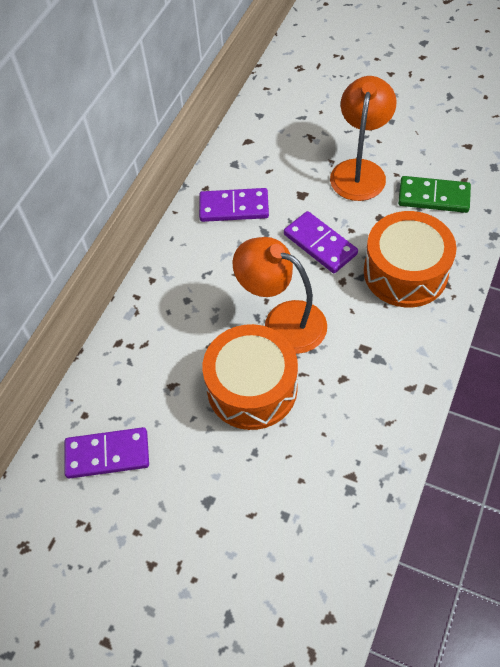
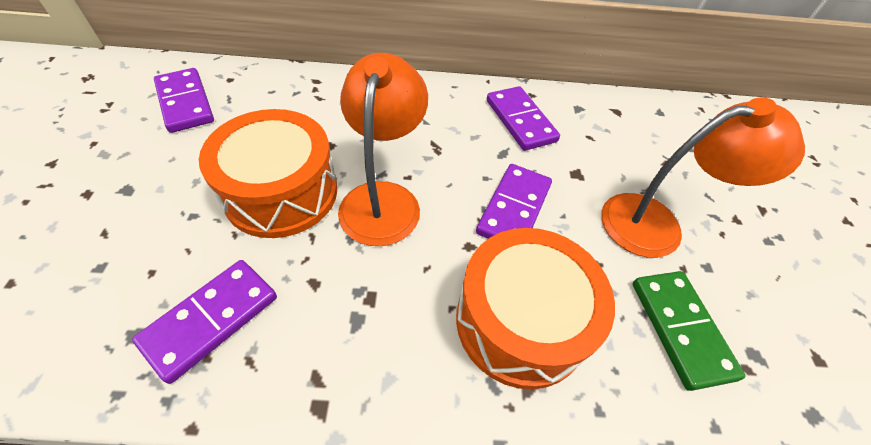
camera: 60 degrees right, 5 degrees down
(352, 442) = (211, 319): none -> purple domino

